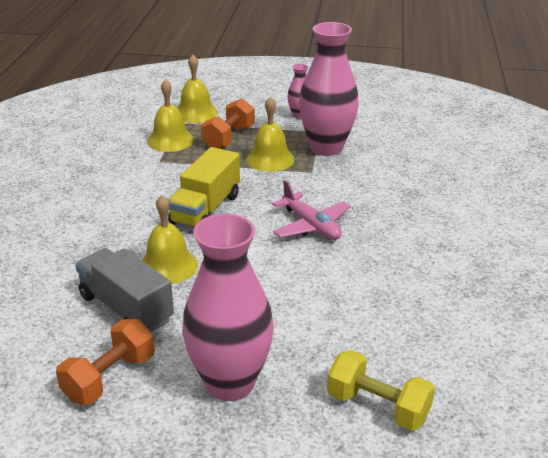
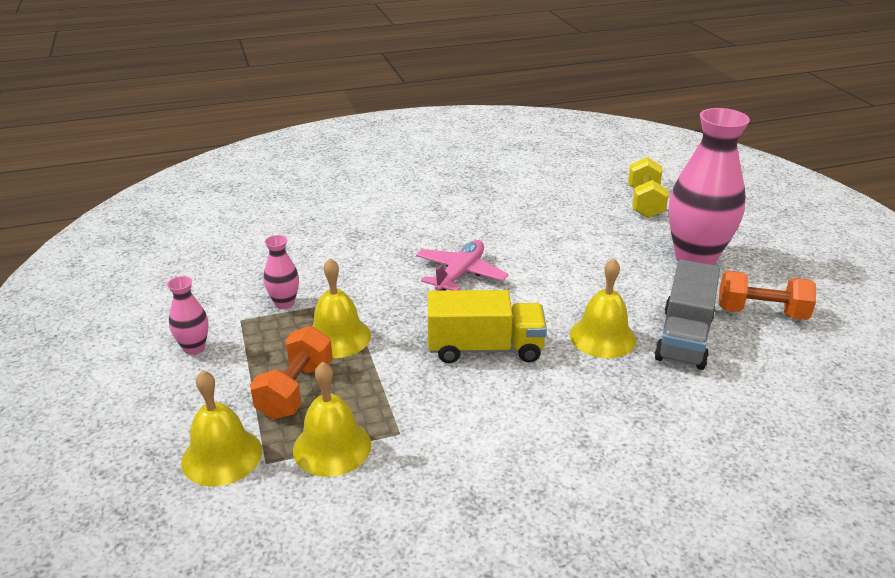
camera: 115 degrees left, 0 degrees up
(228, 138) = (296, 390): orange dumbbell -> orange dumbbell turned 75 degrees counterclockwise
(326, 148) = (284, 303): pink vase -> pink vase, size x0.45

